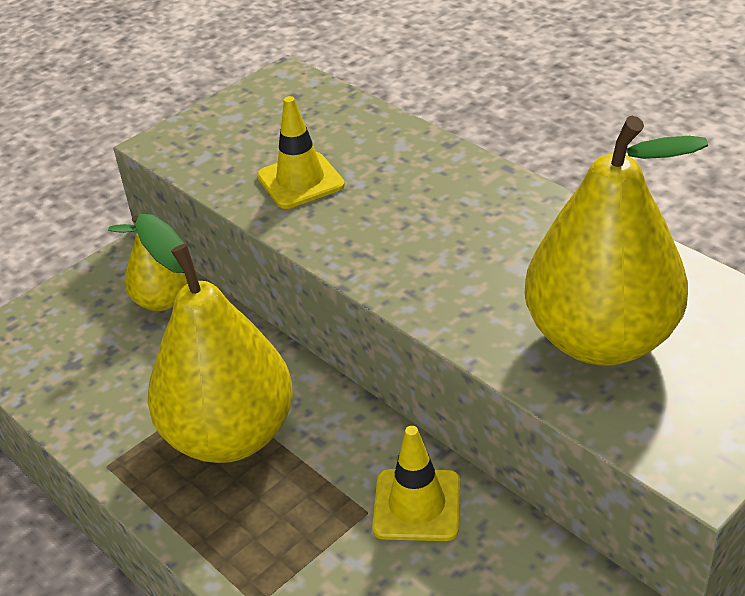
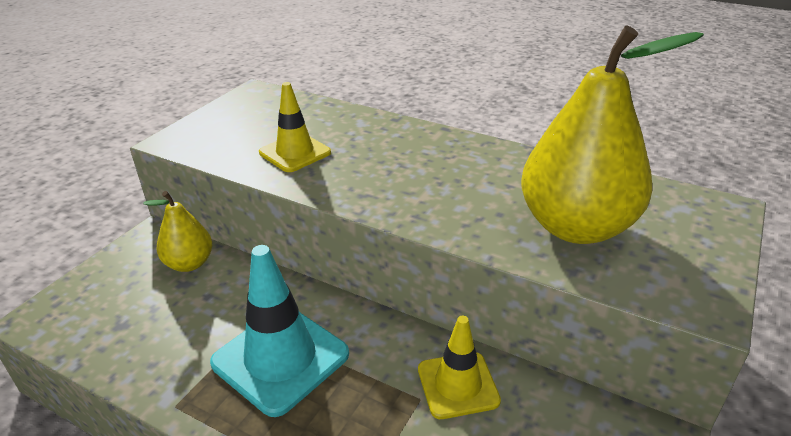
camera: 20 degrees left, 5 degrees down
(230, 435) = (280, 358): yellow pear -> turquoise traffic cone

